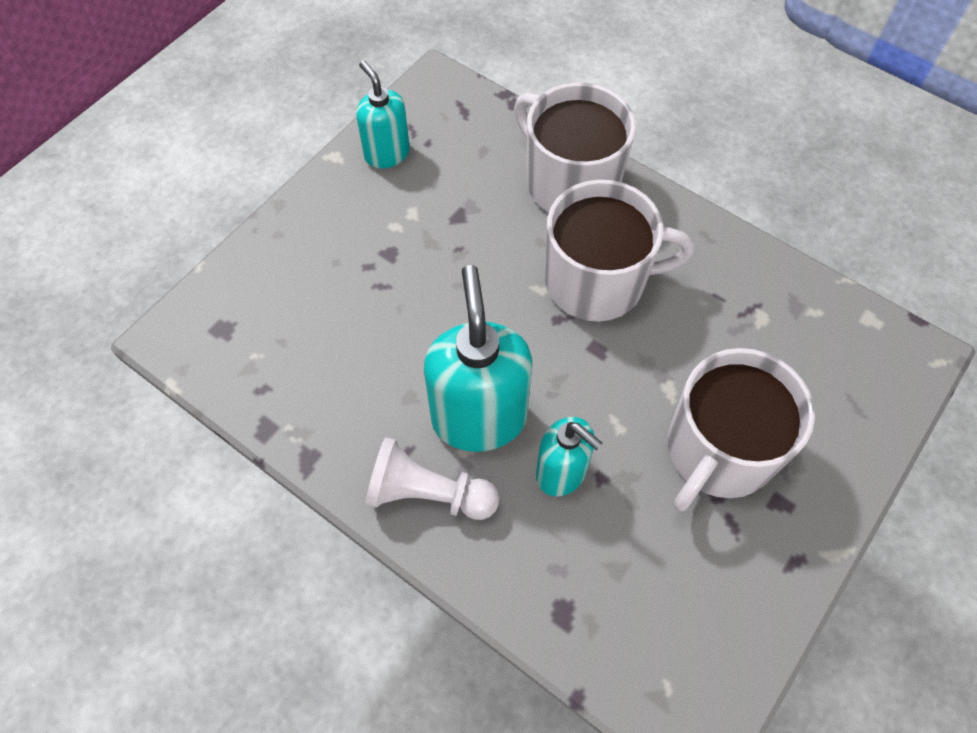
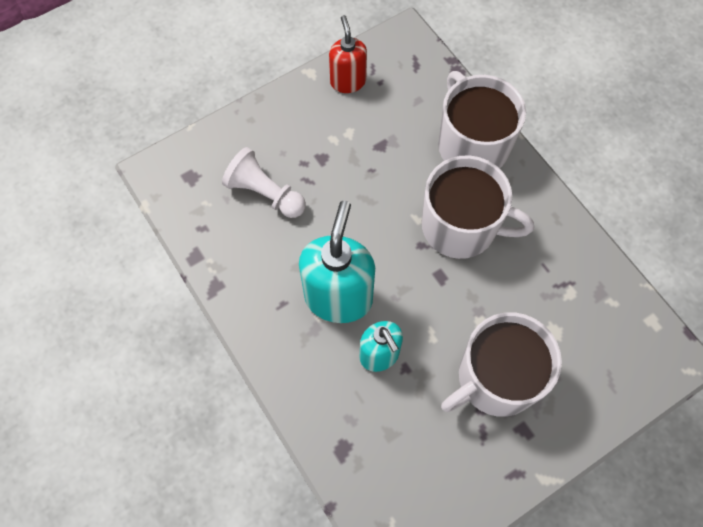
camera: 20 degrees right, 5 degrees up
(387, 153) = (348, 81): turquoise soap dispenser -> red soap dispenser
(428, 493) = (284, 338): white pawn -> white pawn (265, 193)

